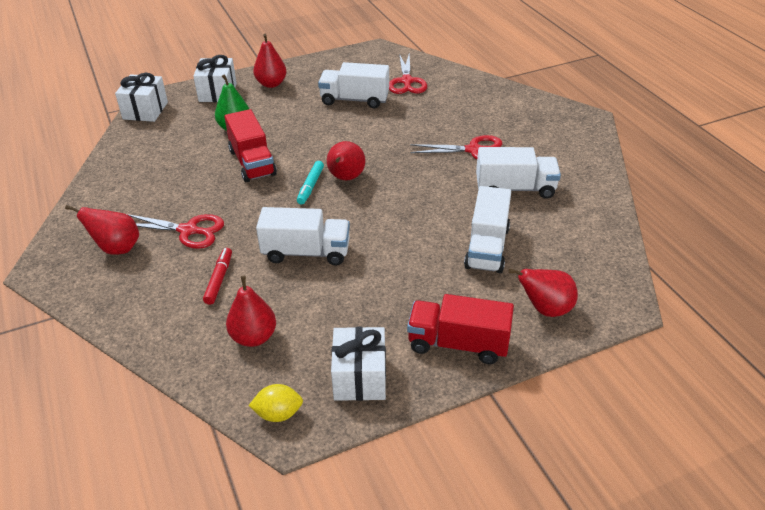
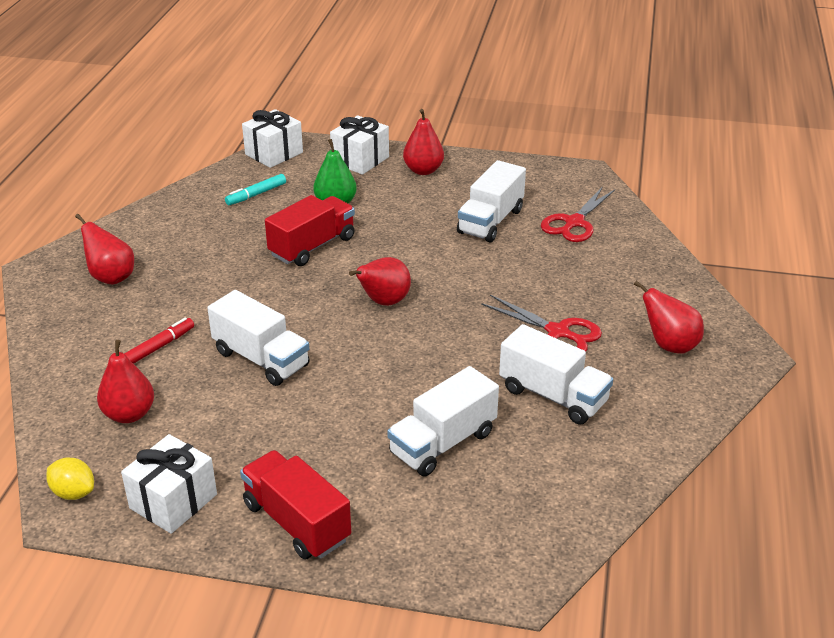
camera: 35 degrees right, 5 degrees down
(188, 231) = (184, 288): red scissors -> none
(252, 162) = (312, 246): red truck -> red truck turned 150 degrees counterclockwise
(310, 186) = (340, 295): turquoise marker -> turquoise marker (256, 194)
(354, 100) = (490, 221): white truck -> white truck turned 105 degrees counterclockwise
(545, 309) = (426, 538): red pear -> red pear (669, 345)

